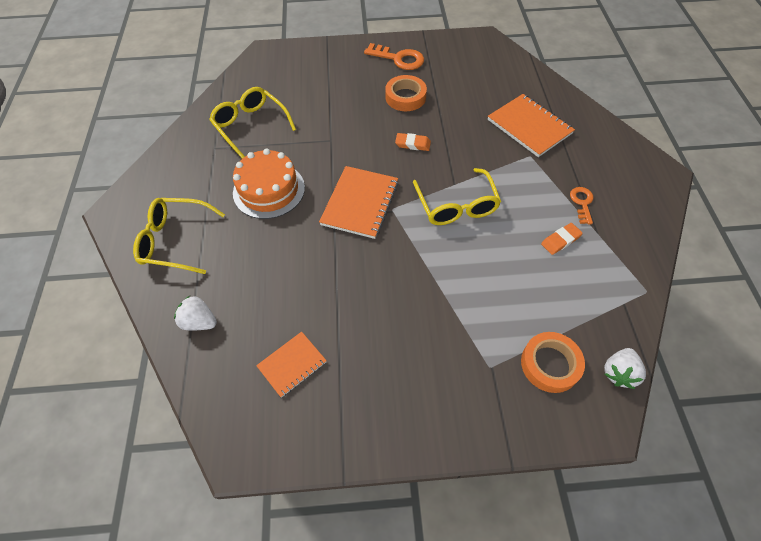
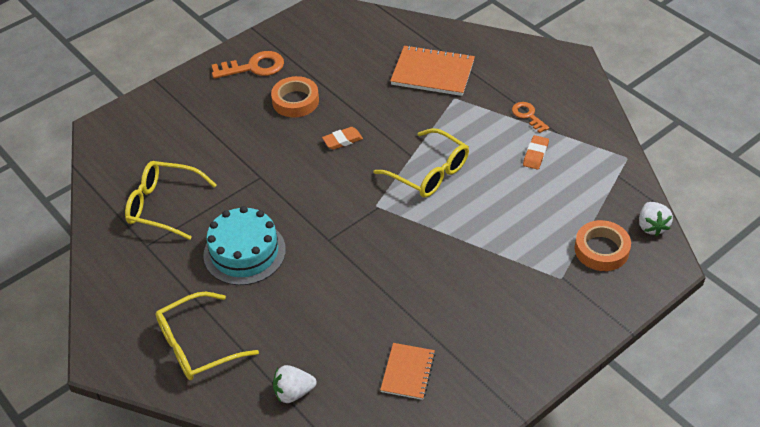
camera: 35 degrees left, 10 degrees down
(269, 190) = (244, 252): orange cake -> turquoise cake
(360, 203) = (343, 216): orange notebook -> none

